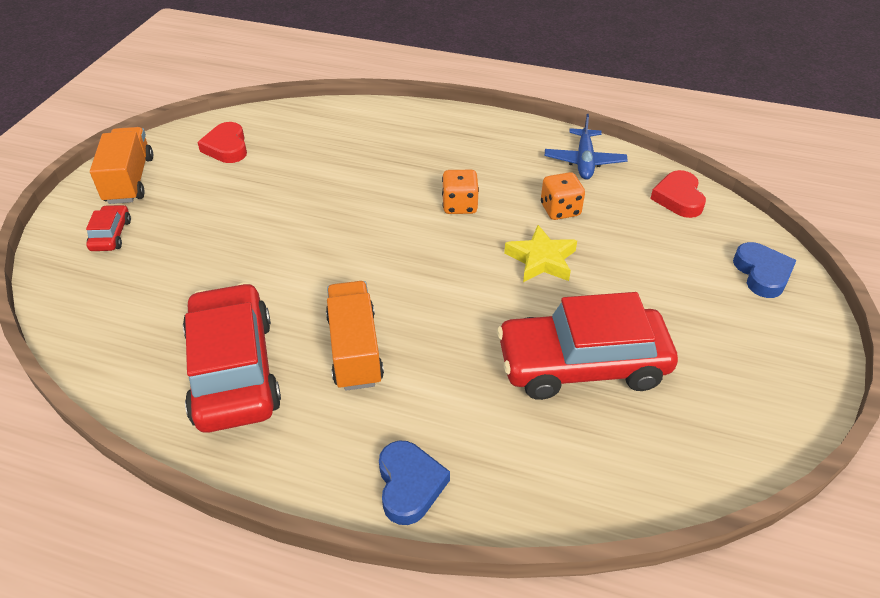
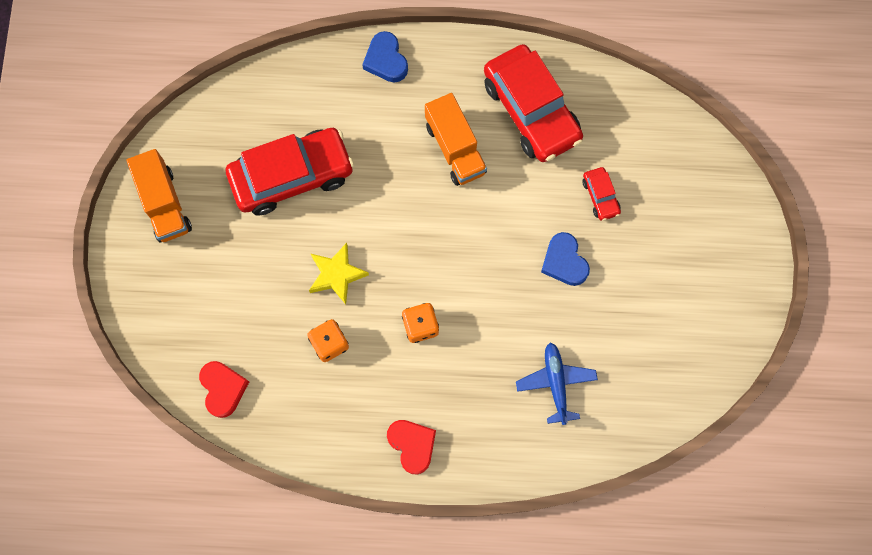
camera: 165 degrees right, 30 degrees up
(111, 235) = (701, 212): red car -> red car (600, 196)
(129, 180) = (732, 283): orange truck -> orange truck (164, 204)
(226, 147) = (671, 354): red heart -> red heart (412, 445)
(584, 161) = (315, 425): blue plane -> blue plane (555, 383)
(762, 273) = (155, 305): blue heart -> blue heart (564, 262)

